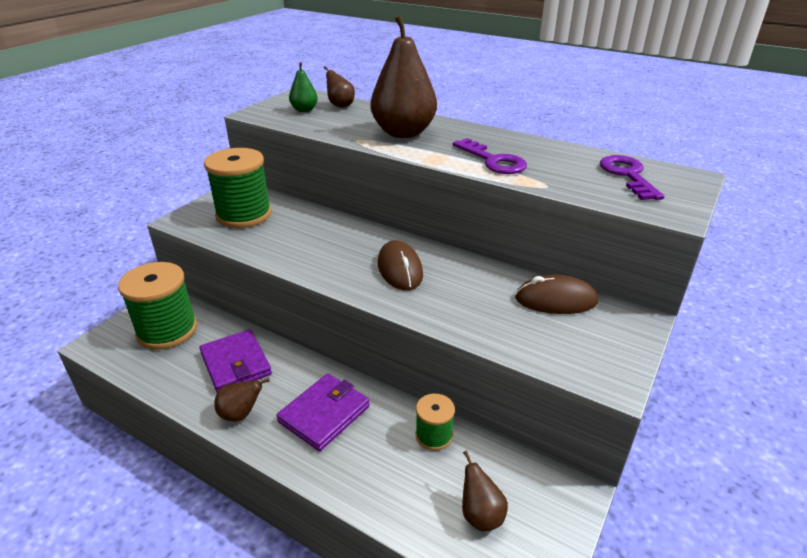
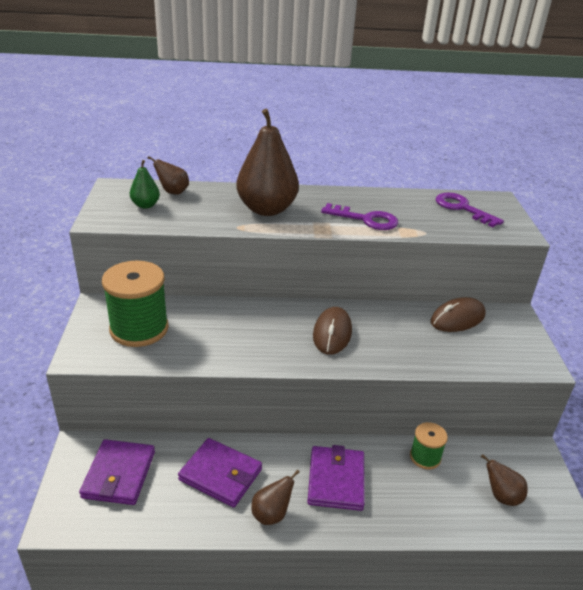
camera: 35 degrees left, 0 degrees up
(167, 330) = (119, 474): green spool -> purple wallet
(400, 269) = (332, 333): brown mouse -> brown mouse turned 60 degrees clockwise

